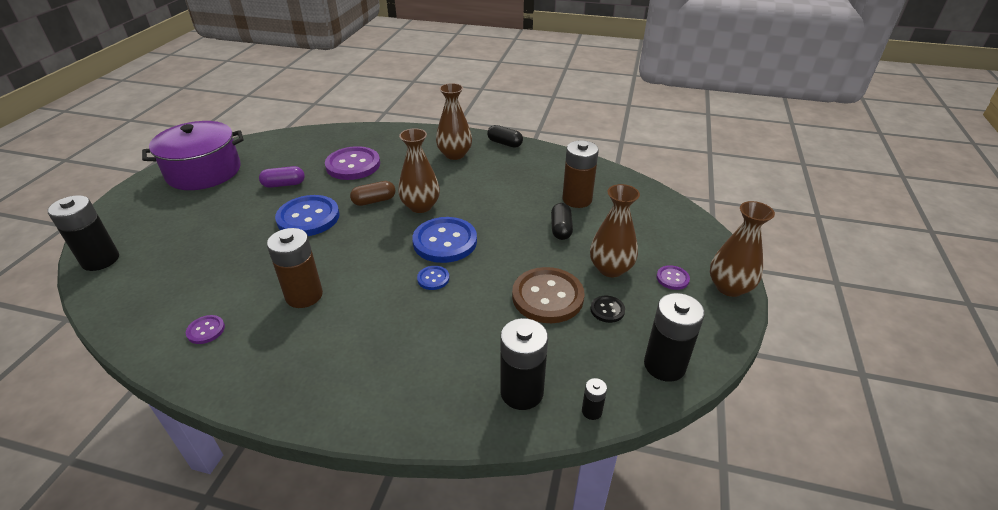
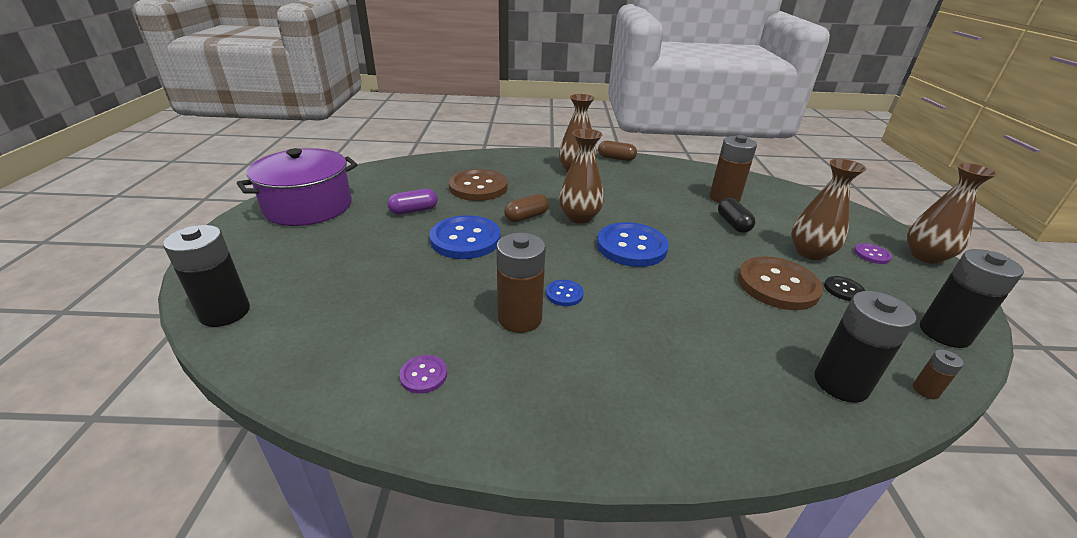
camera: 15 degrees left, 5 degrees down
(353, 165) = (478, 187): purple button -> brown button
(433, 279) = (649, 283): blue button -> blue button (564, 294)
(504, 143) = (616, 158): black capsule -> brown capsule
(591, 411) = (925, 390): black battery -> brown battery

